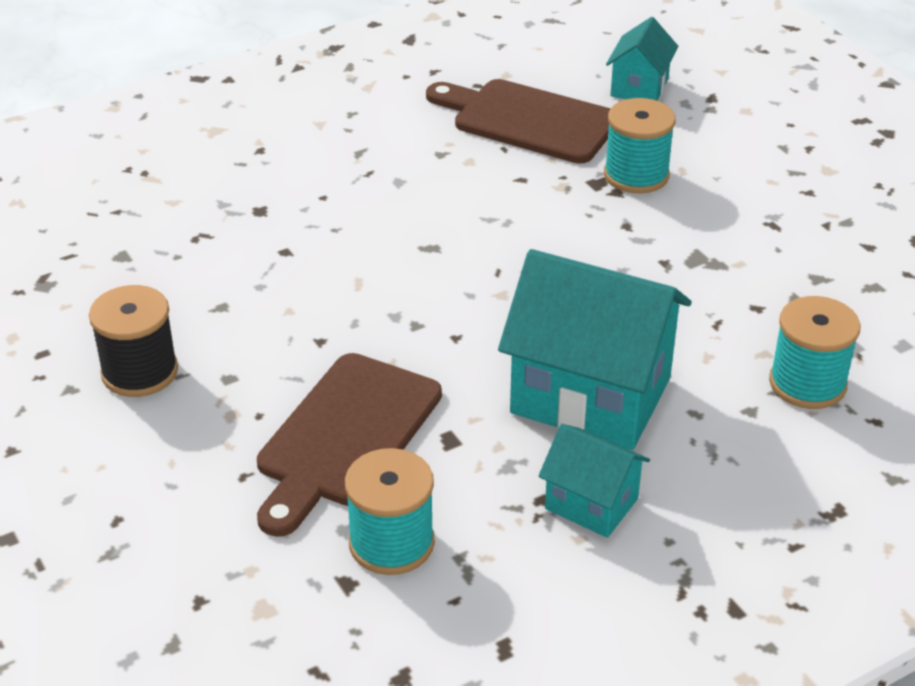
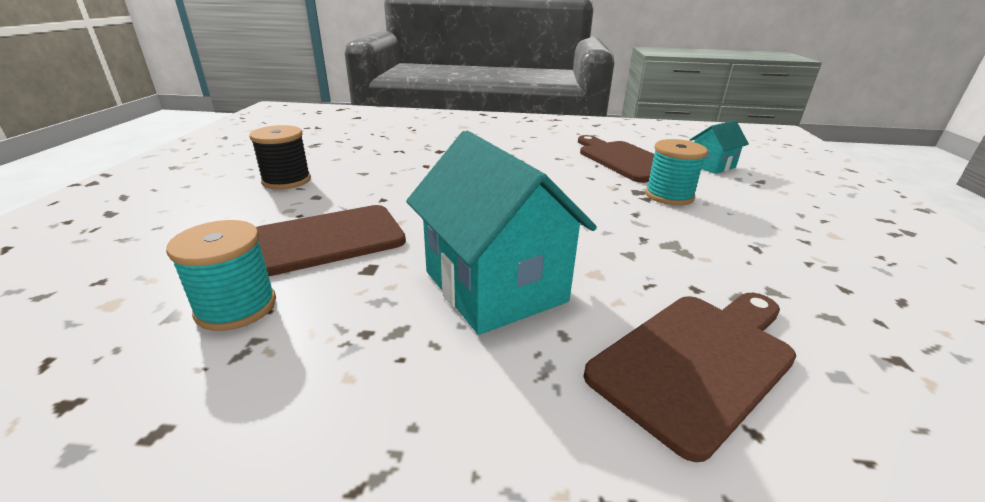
camera: 35 degrees right, 10 degrees down
(591, 503) = (394, 356): turquoise house -> none
(807, 383) = (697, 361): turquoise spool -> brown cutting board

